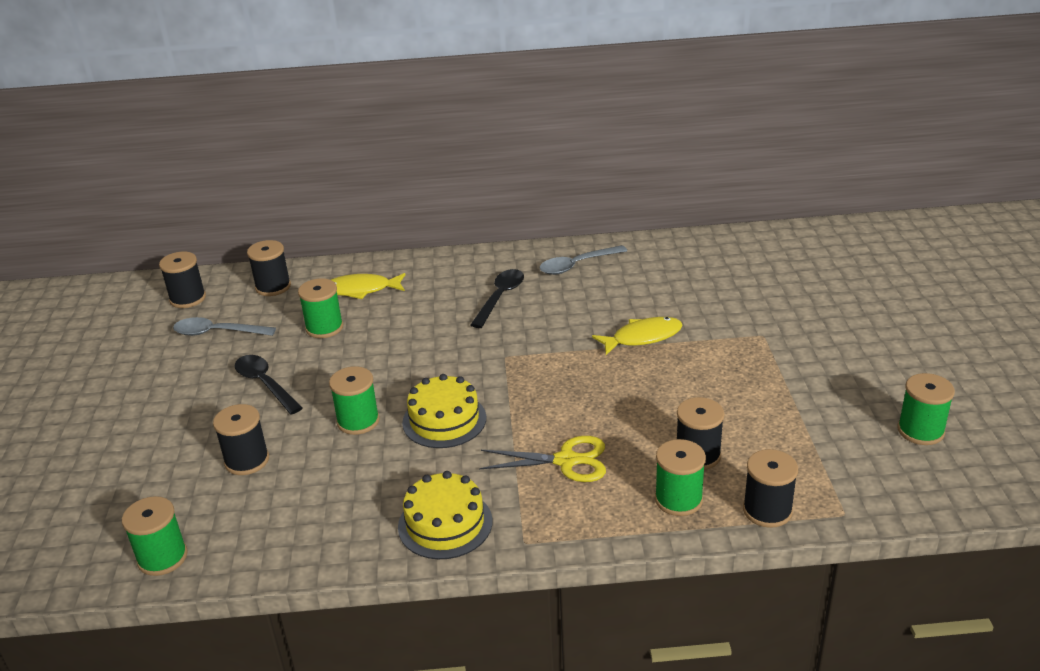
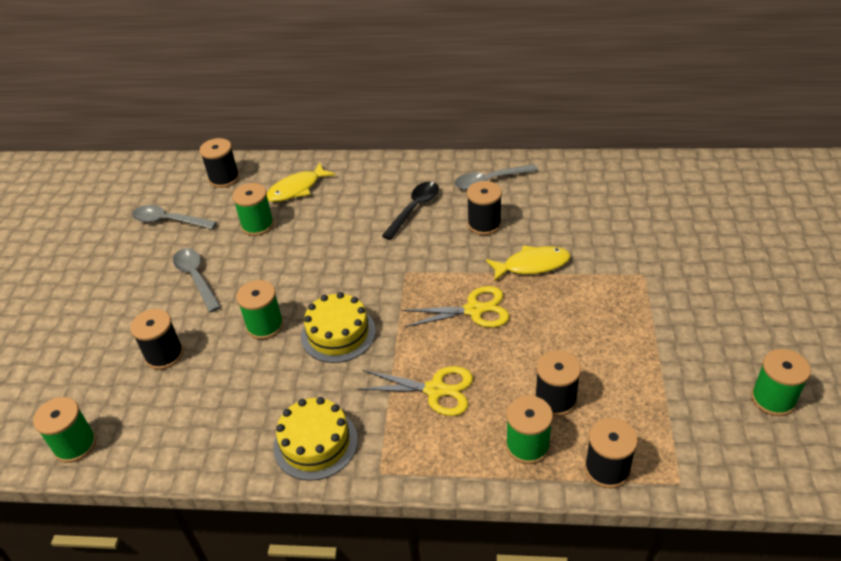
camera: 10 degrees right, 10 degrees up
(188, 298) = (152, 183): black spool -> black spool (484, 224)
(265, 384) = (196, 278): black spoon -> grey spoon
(361, 290) = (297, 189): yellow fish -> yellow fish turned 45 degrees counterclockwise
(589, 384) = (474, 310): none -> yellow scissors

